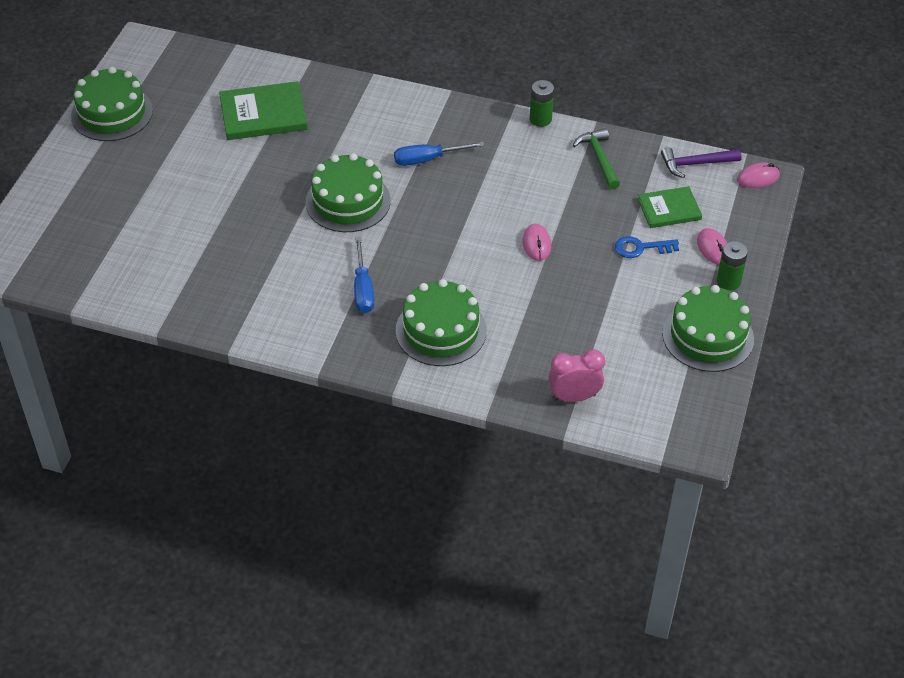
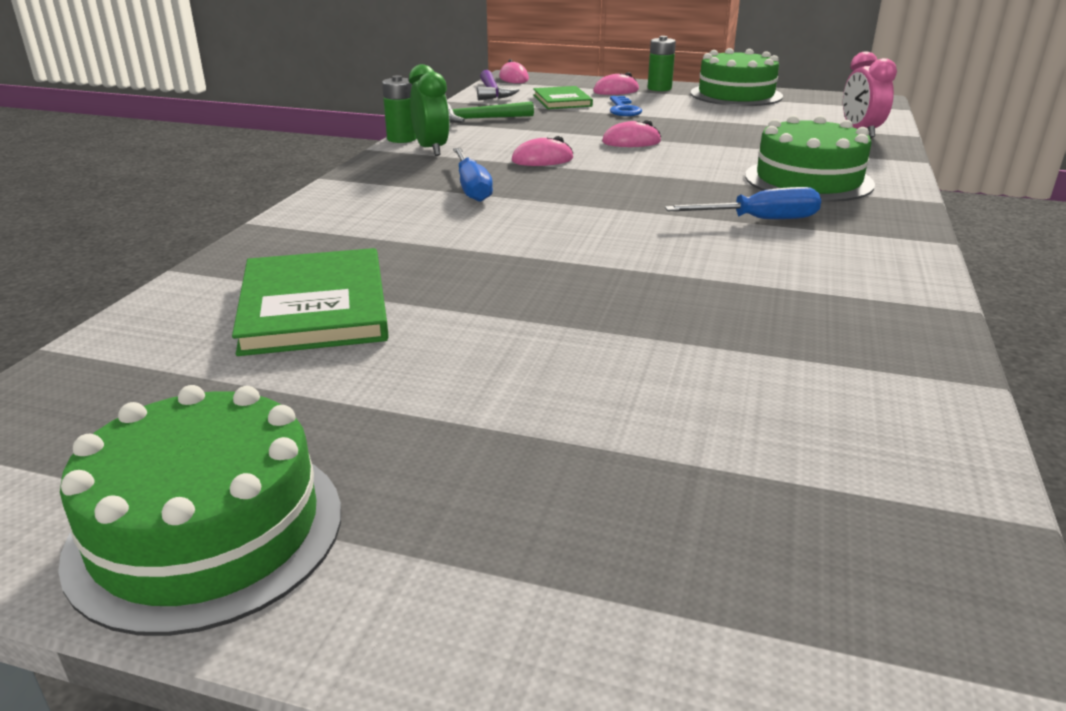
camera: 90 degrees left, 20 degrees down
(348, 201) = (568, 232): green cake -> none
(489, 193) = (542, 160): none -> pink mouse
(513, 136) = (431, 149): none -> green clock

